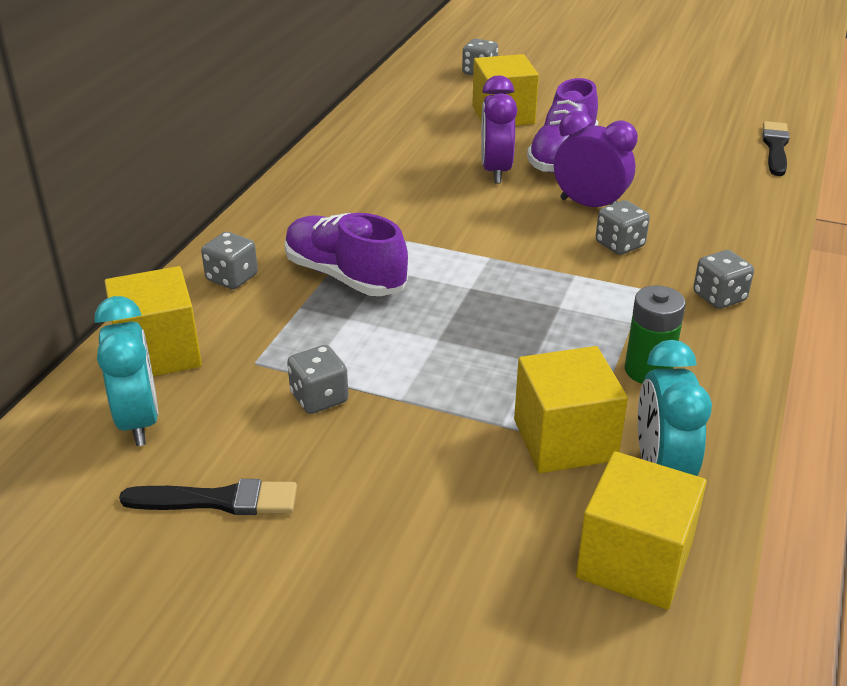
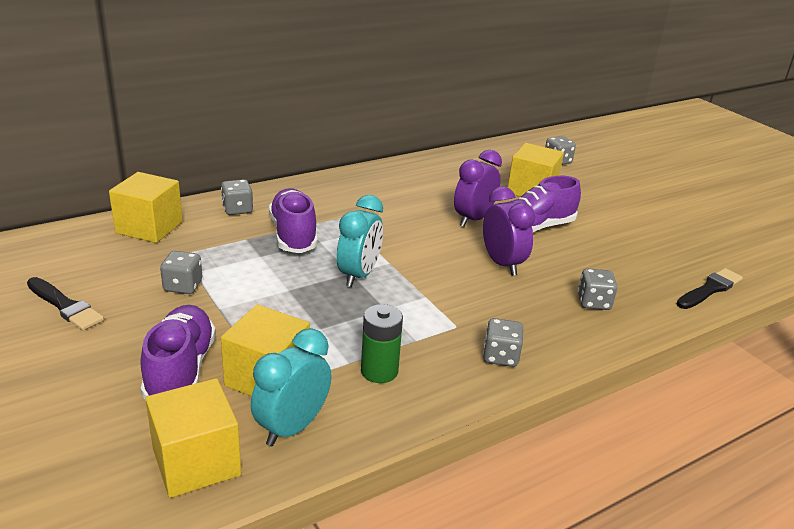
camera: 35 degrees right, 5 degrees down
(139, 421) = (92, 253): turquoise clock -> turquoise clock (359, 275)
(470, 486) = (180, 370): none -> purple shoe
(620, 244) = (484, 294): grey dice -> grey dice (593, 302)

